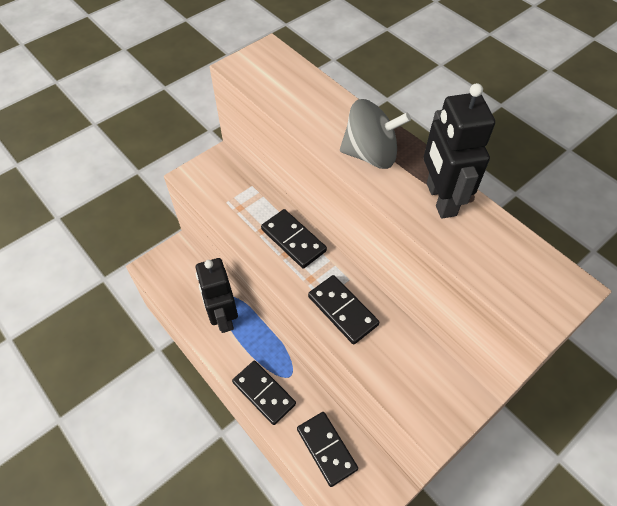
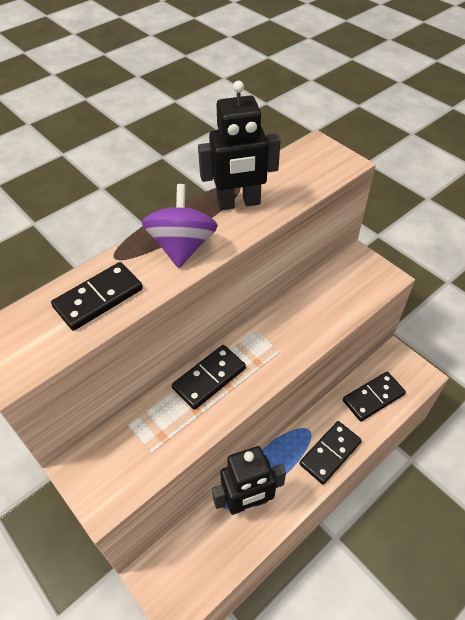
camera: 90 degrees left, 5 degrees down
(342, 311) = (290, 335): black domino -> black domino (98, 298)
(370, 154) = (182, 246): grey spinning top -> purple spinning top

